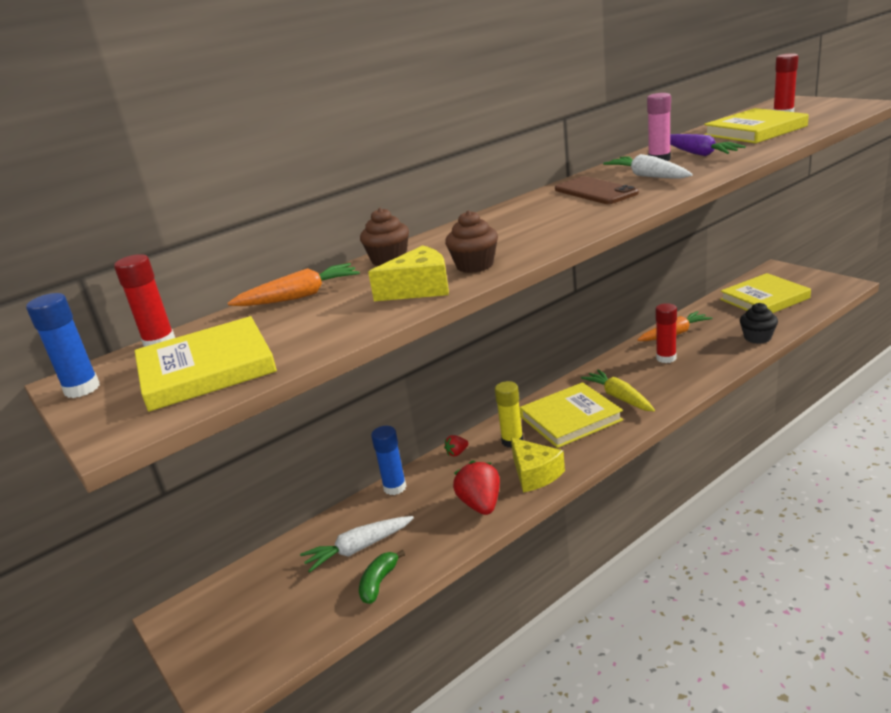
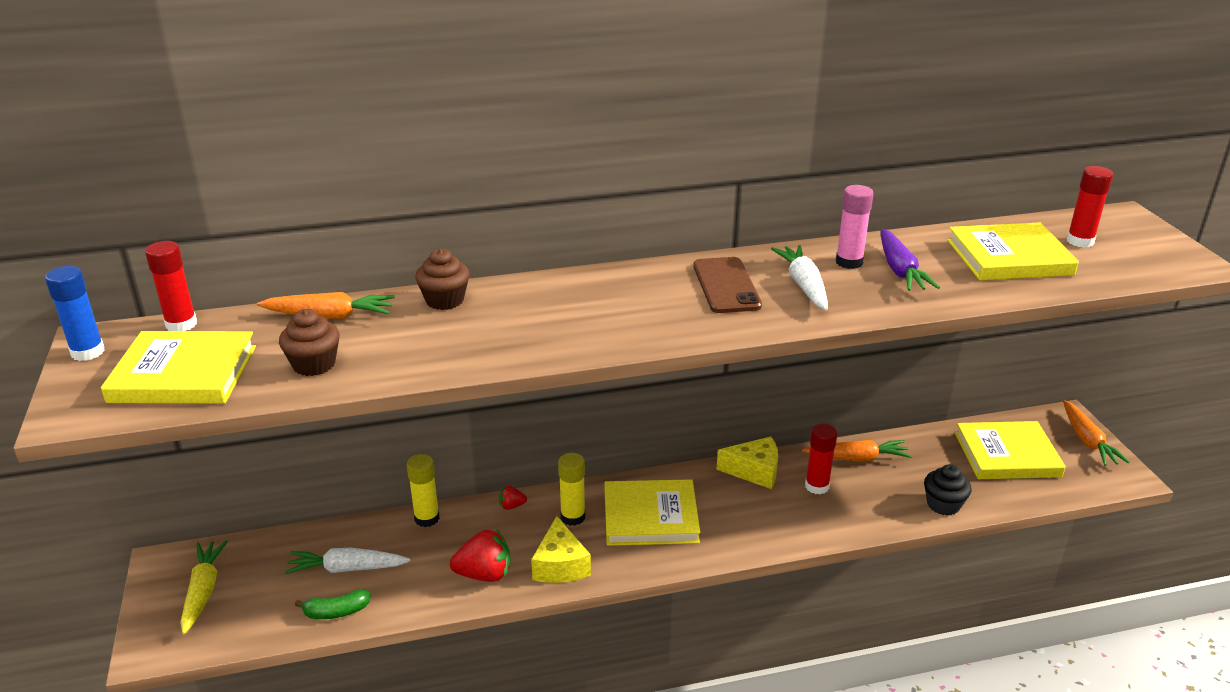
camera: 20 degrees right, 5 degrees up
(379, 582) = (336, 612): green banana -> green banana turned 150 degrees counterclockwise
(395, 487) = (427, 518): blue glue stick -> yellow glue stick
(419, 289) = (425, 355): yellow cheese -> yellow cheese (754, 471)
(474, 265) = (500, 345): brown cupcake -> brown cupcake (314, 364)
(481, 504) = (484, 574): red strawberry -> red strawberry turned 75 degrees clockwise
(619, 397) = (721, 513): yellow carrot -> yellow carrot (203, 591)
(802, 276) = (1087, 441): none -> orange carrot

